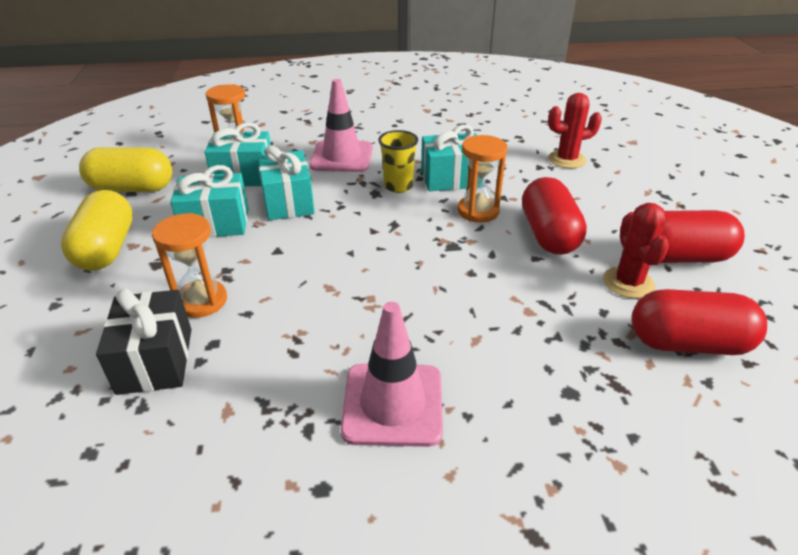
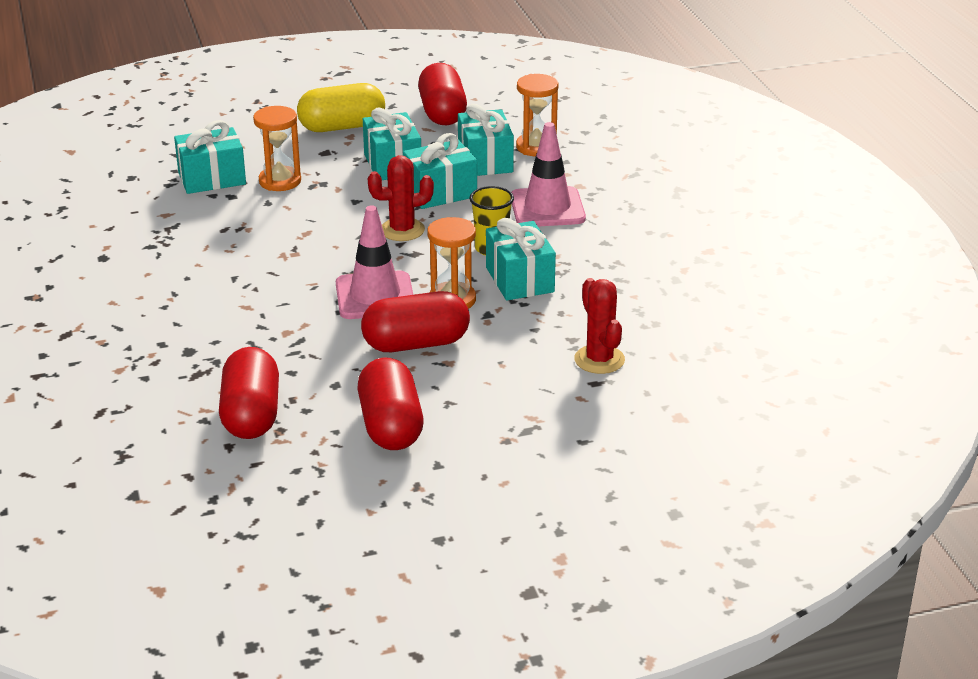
camera: 80 degrees right, 5 degrees down
(132, 188) = (442, 113): yellow capsule -> red capsule
(155, 360) = (212, 179): black gift -> turquoise gift
(392, 404) = (174, 275): pink traffic cone -> pink traffic cone (375, 296)
(628, 282) = (338, 389): red cactus -> red cactus (402, 230)

